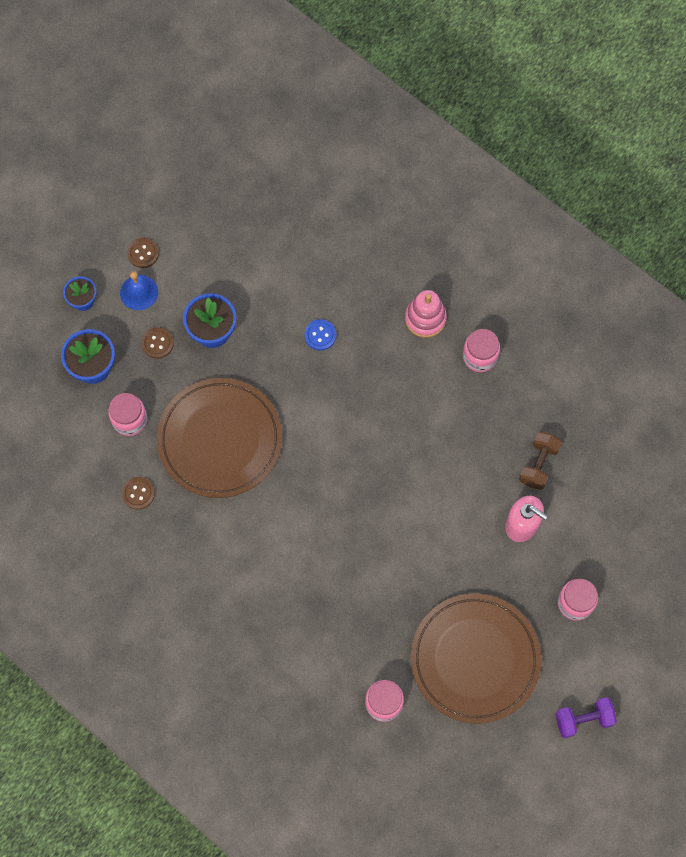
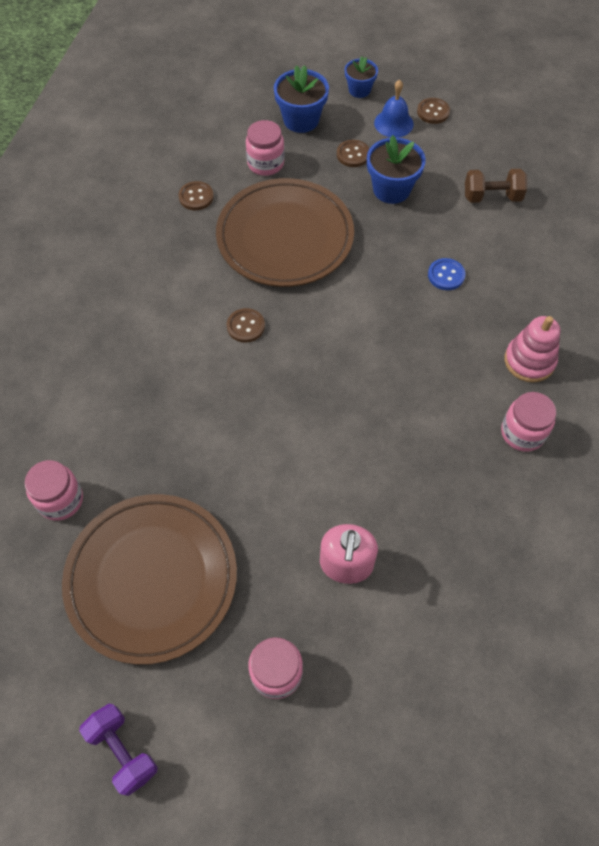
camera: 65 degrees right, 10 degrees down
(294, 508) = (245, 326): none -> brown button
(538, 464) = (431, 552): brown dumbbell -> brown dumbbell (492, 197)

